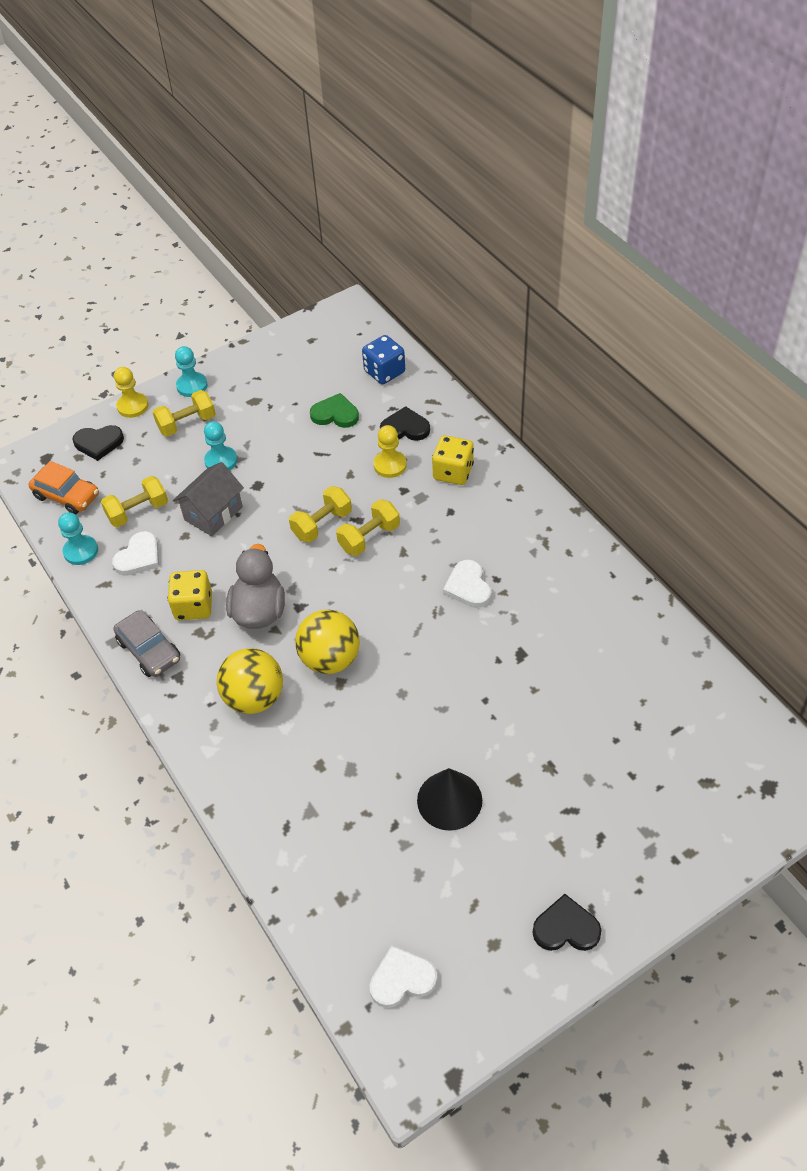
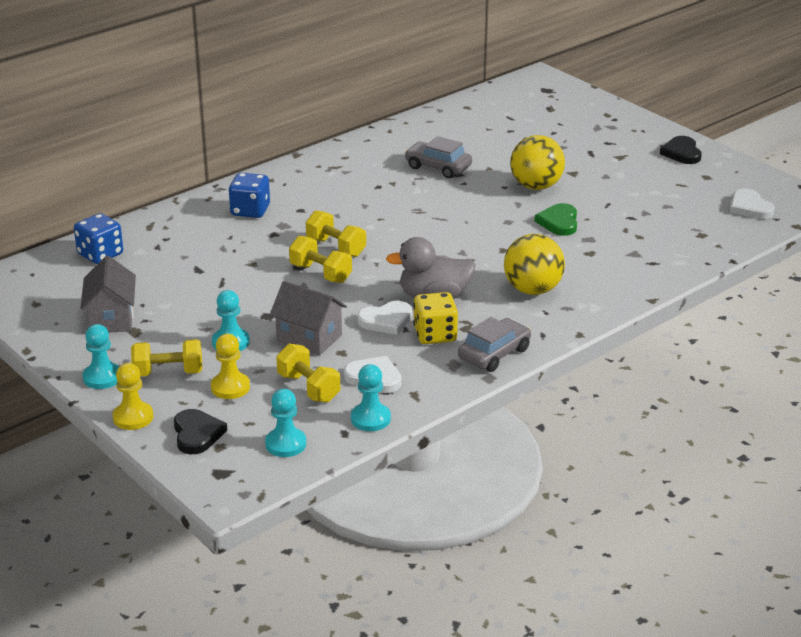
camera: 100 degrees left, 20 degrees down
(67, 496) = (285, 444): orange car -> turquoise pawn
(187, 423) = (168, 373): yellow dumbbell -> yellow dumbbell turned 60 degrees counterclockwise
(277, 386) = (111, 318): none -> grey house
(330, 659) = (481, 256): yellow ball -> yellow ball (536, 186)
(335, 414) = (163, 278): green heart -> green heart (559, 222)
(390, 465) = (240, 243): yellow pawn -> yellow pawn (230, 387)
(405, 428) = (188, 238): black heart -> none
(449, 800) = (600, 197): black cone -> none
(453, 472) = (250, 210): yellow dice -> blue dice
(468, 586) = (388, 198): white heart -> white heart (386, 320)
(538, 638) = (438, 167): none -> grey car

